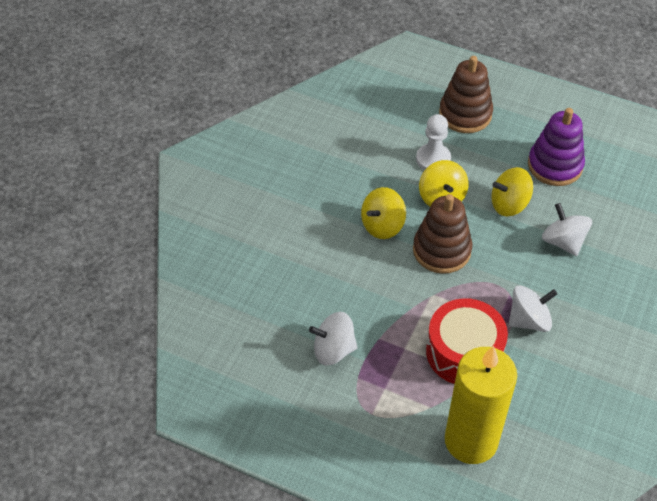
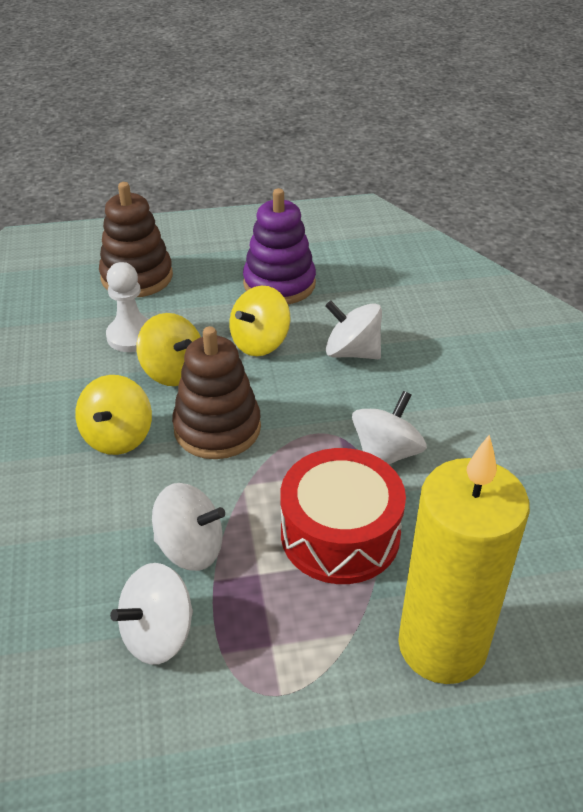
camera: 35 degrees left, 10 degrees down
(379, 314) = (190, 548): none -> white spinning top

